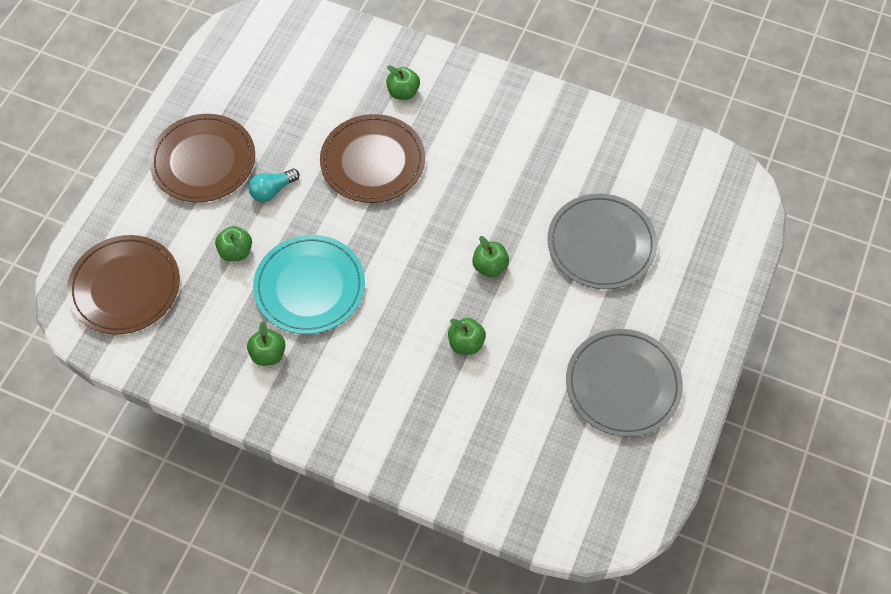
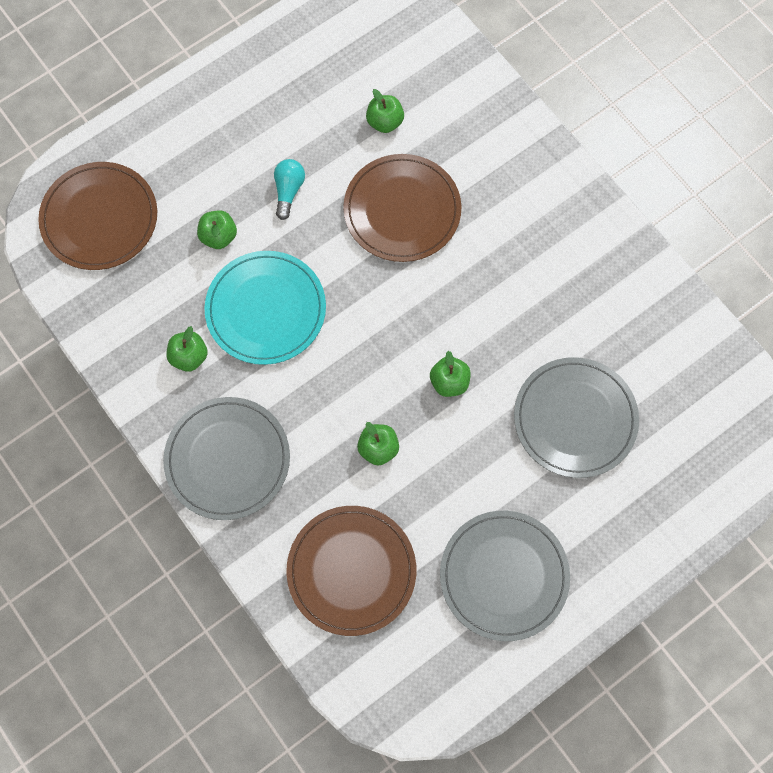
camera: 30 degrees right, 10 degrees up
(203, 161) = (242, 125): brown plate -> brown plate (351, 571)
(272, 190) = (288, 191): turquoise light bulb -> turquoise light bulb turned 105 degrees clockwise
(350, 415) = (227, 459): none -> grey plate
(403, 92) = (476, 151): green apple -> green apple (385, 122)

